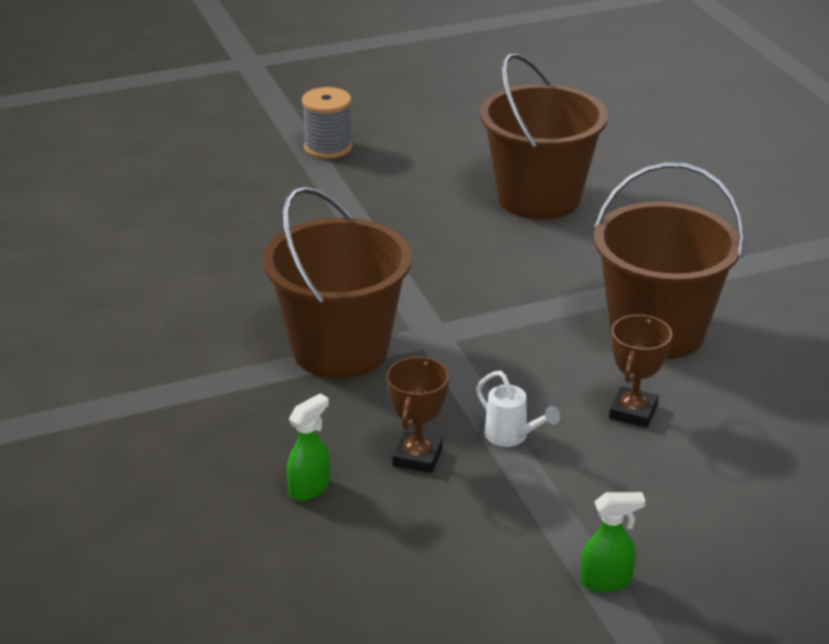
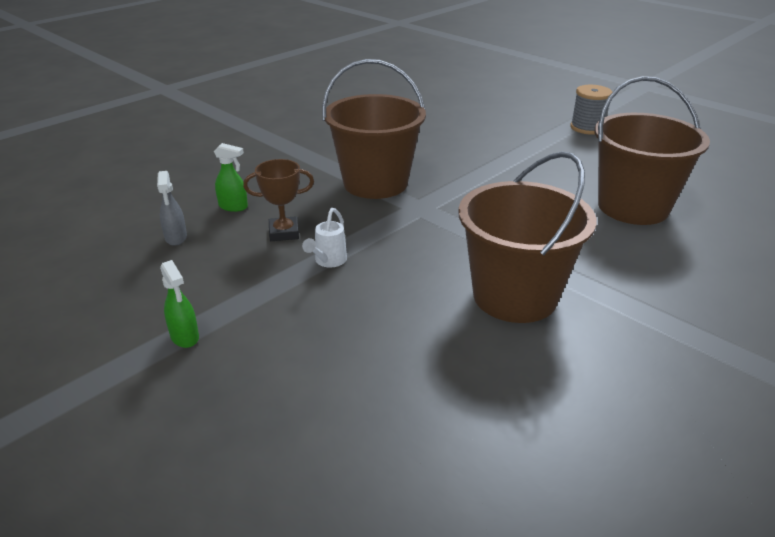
camera: 65 degrees right, 0 degrees up
(361, 558) = (176, 238): none -> grey spray bottle
(633, 412) = (396, 307): brown trophy -> none

